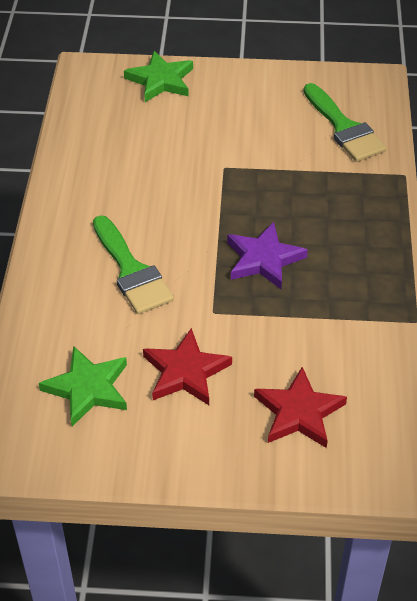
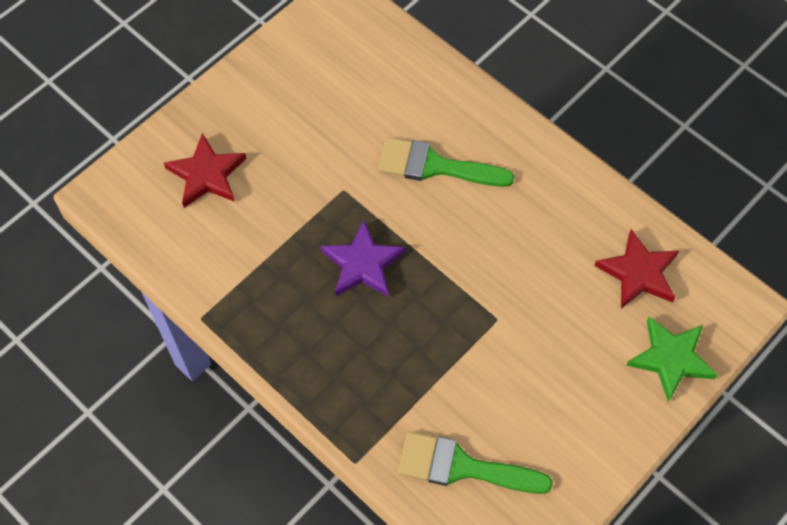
camera: 130 degrees right, 15 degrees up
(88, 388) = (349, 70): green star -> none
(185, 372) = (307, 134): red star -> red star (638, 273)

